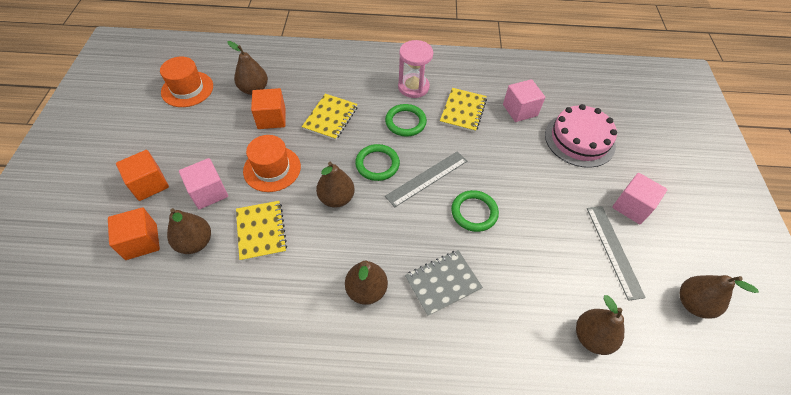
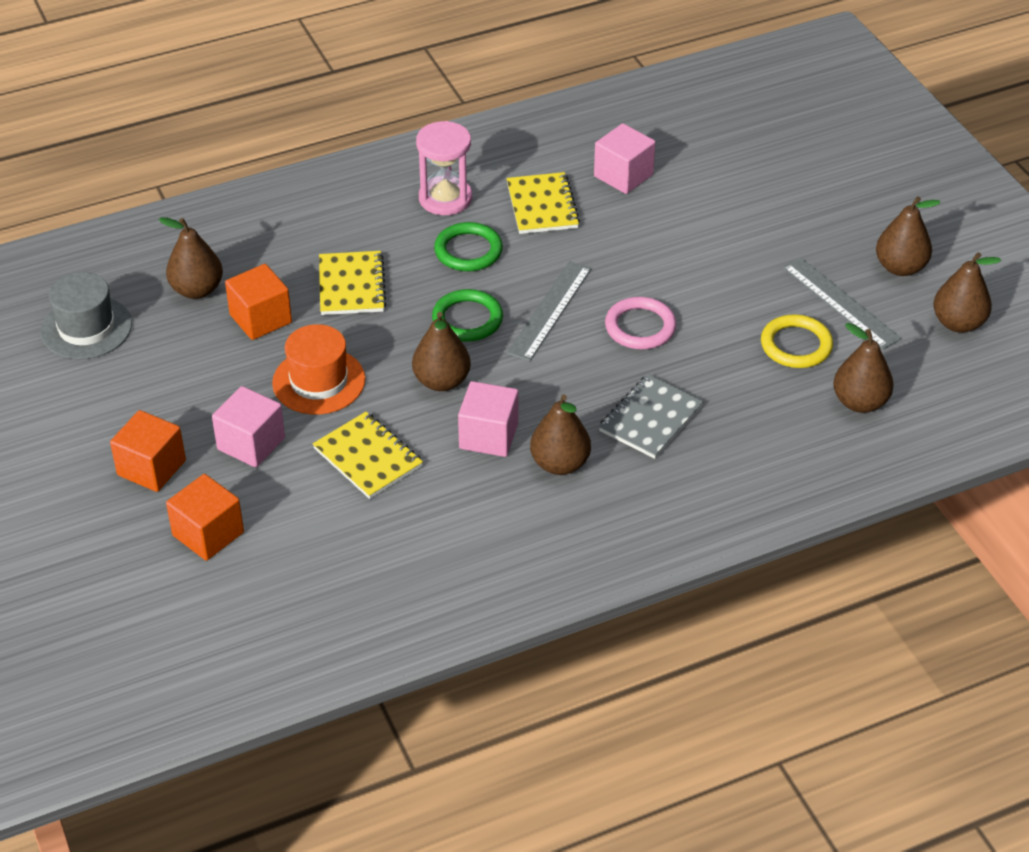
camera: 25 degrees left, 10 degrees down
(187, 89) = (86, 328): orange hat -> grey hat
(195, 242) = (286, 505): brown pear -> brown pear (900, 267)
(474, 212) = (640, 327): green ring -> pink ring
(568, 270) = (796, 345): none -> yellow ring
(579, 139) = (728, 185): pink cake -> none
(632, 207) = (838, 244): pink cube -> pink cube (488, 436)

